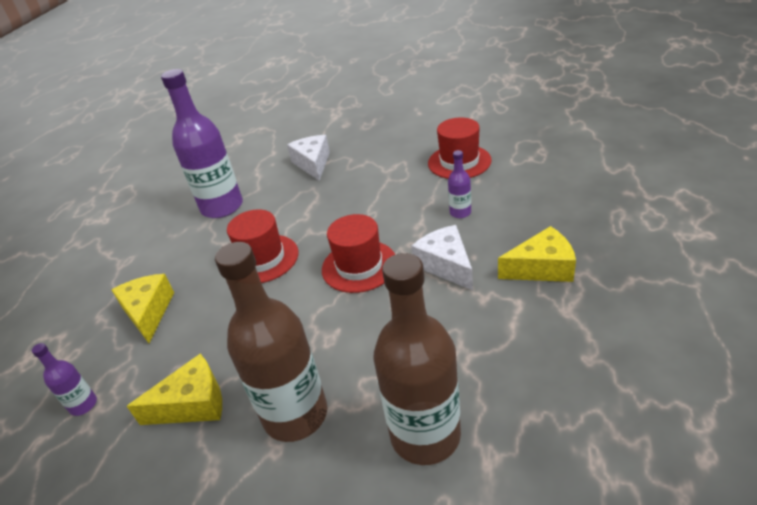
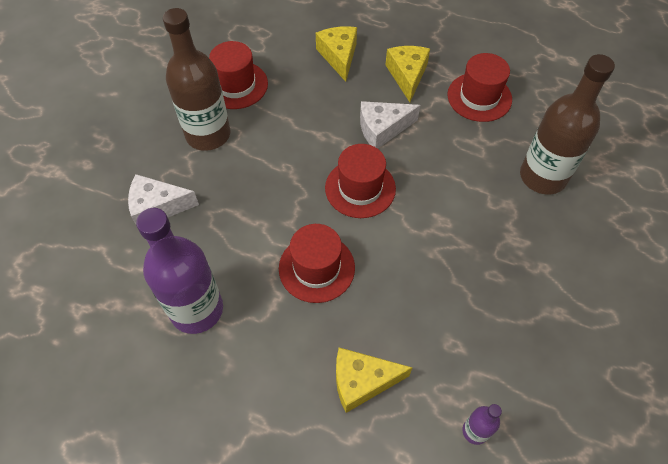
camera: 85 degrees left, 20 degrees up
(193, 404) = (491, 329): yellow cheese -> yellow cheese (339, 56)
(295, 414) = (514, 252): brown bottle -> brown bottle (208, 134)
(460, 212) = (317, 104): purple bottle -> none
(543, 342) = (479, 97): none -> red hat

